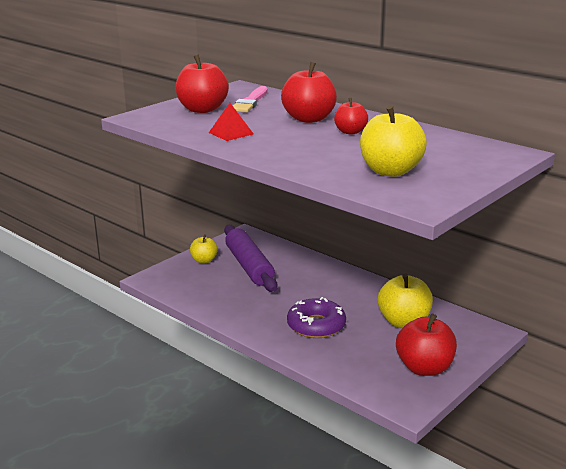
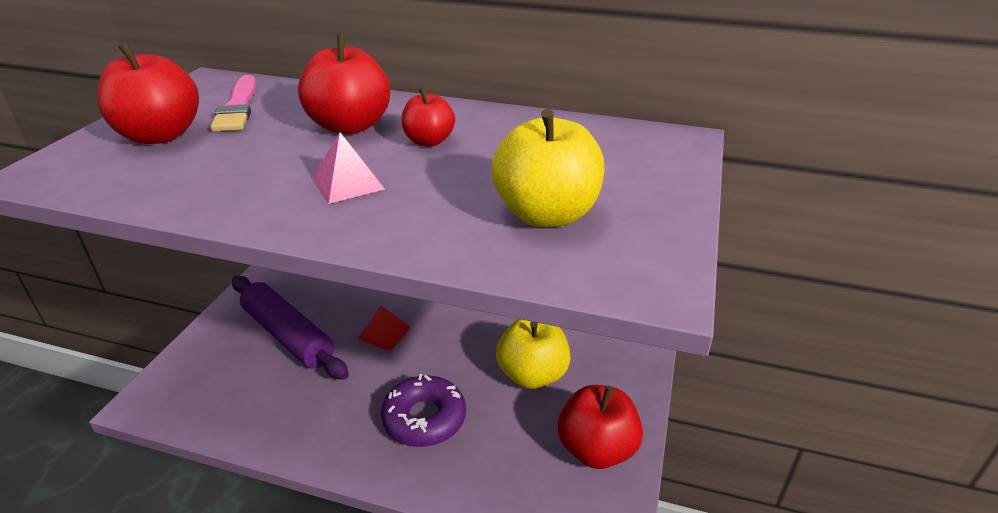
camera: 25 degrees left, 10 degrees up
(204, 260) = (217, 343): yellow apple -> none
(231, 133) = (233, 180): red pyramid -> red pyramid (384, 333)
(290, 143) = (348, 183): none -> pink pyramid

